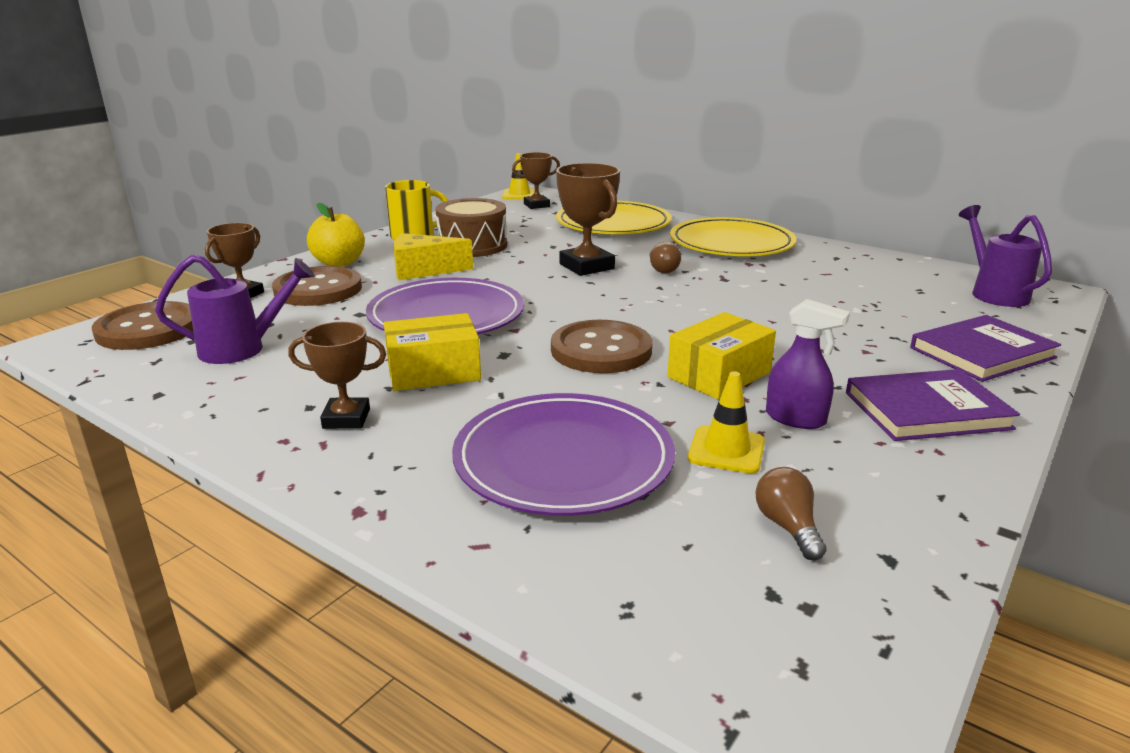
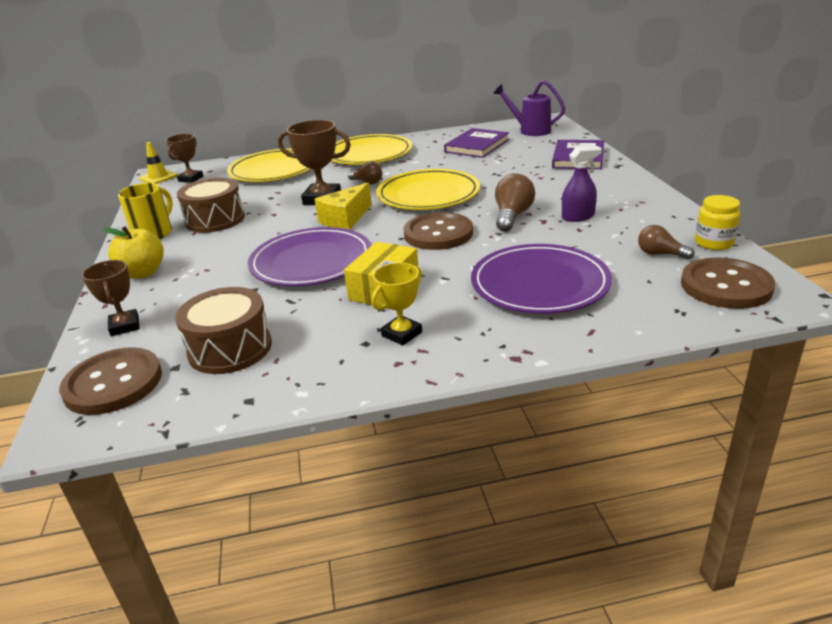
camera: 45 degrees left, 5 degrees up
(242, 349) = (230, 348): purple watering can -> brown drum
(318, 289) = (178, 294): brown button -> brown button (726, 286)
(346, 419) = (402, 334): brown trophy -> yellow trophy
(423, 270) = (223, 248): yellow cheese -> yellow cheese (345, 219)
(689, 308) = (428, 194): none -> yellow plate
(719, 375) = (512, 216): yellow box -> brown light bulb
(726, 450) = (584, 242): yellow traffic cone -> none
(911, 568) = (714, 243): none -> yellow jar
(926, 410) = (608, 189): purple book -> purple book (477, 146)

